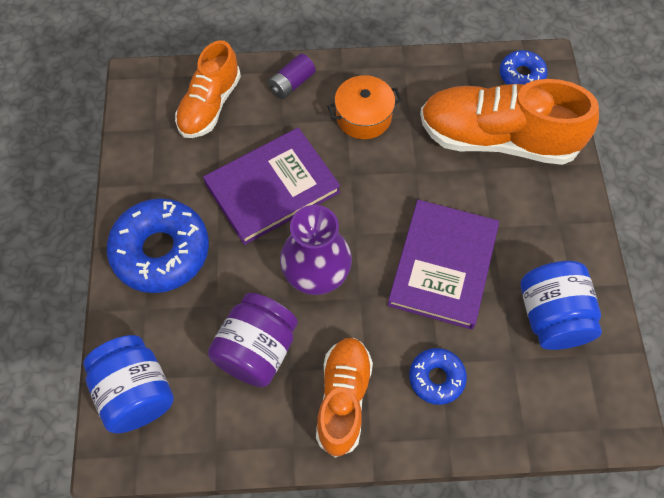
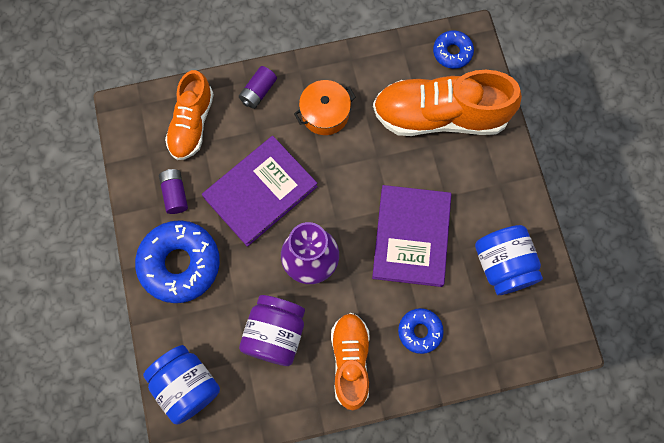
camera: 10 degrees left, 10 degrees up
(174, 175) = (175, 194): none -> purple battery

